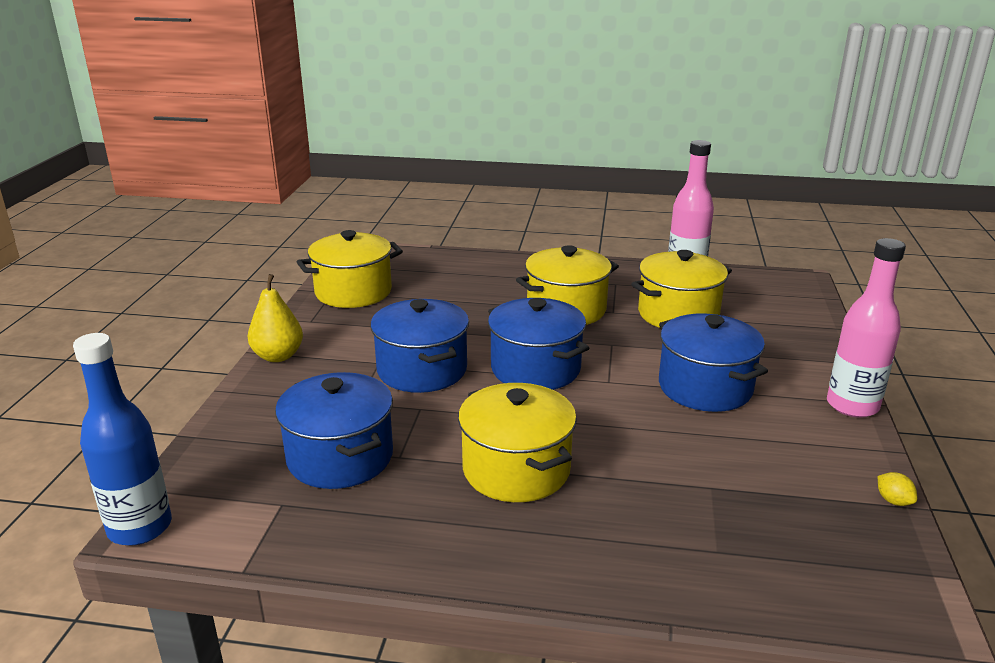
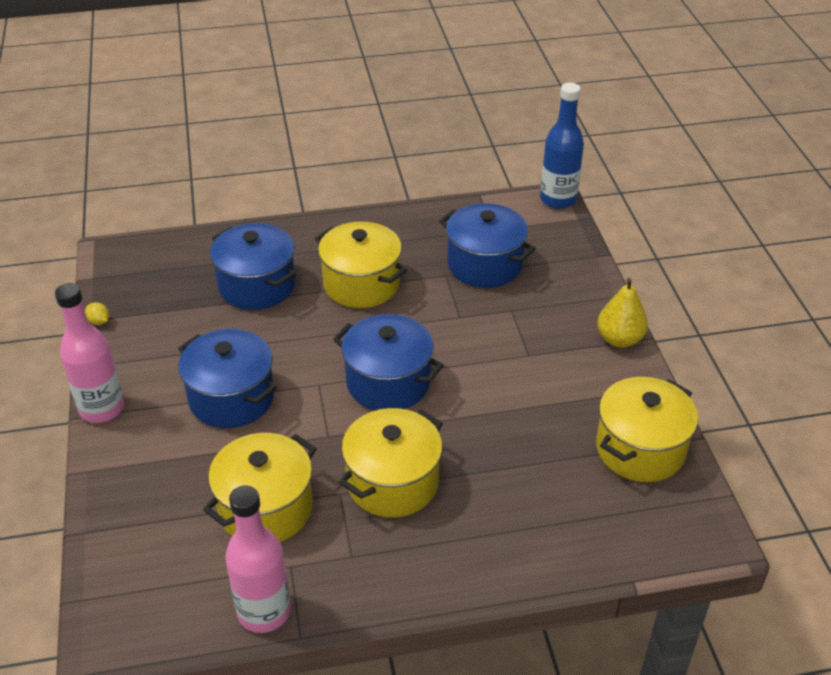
camera: 160 degrees right, 15 degrees up
(422, 370) = (485, 355): blue pot -> blue pot (257, 285)

